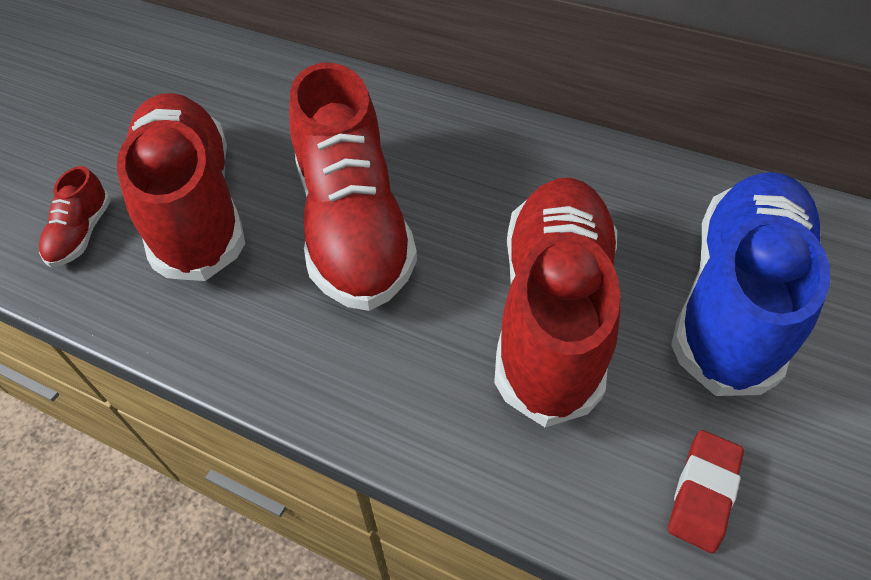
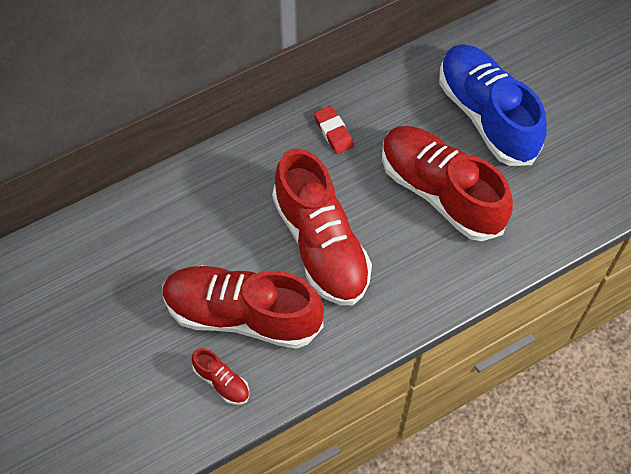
camera: 55 degrees left, 10 degrees up
(352, 227) = (321, 244): red shoe -> red shoe turned 45 degrees clockwise
(702, 492) = (559, 202): red eraser -> red eraser (333, 132)

